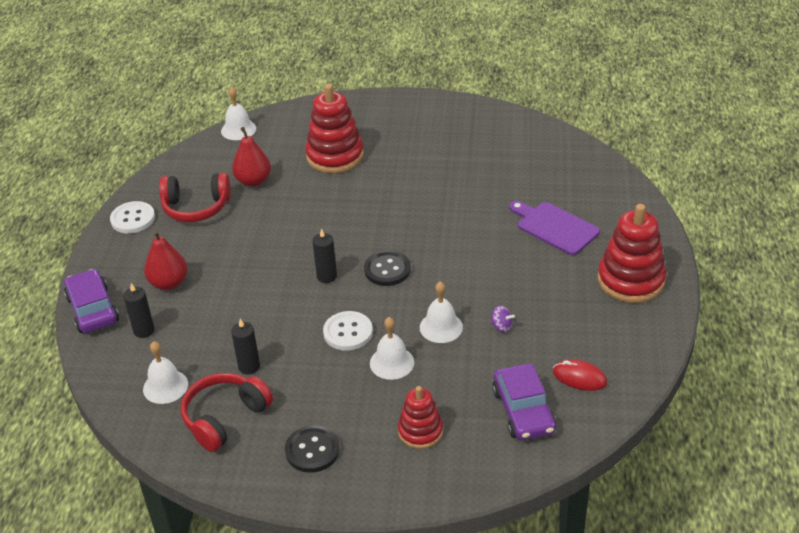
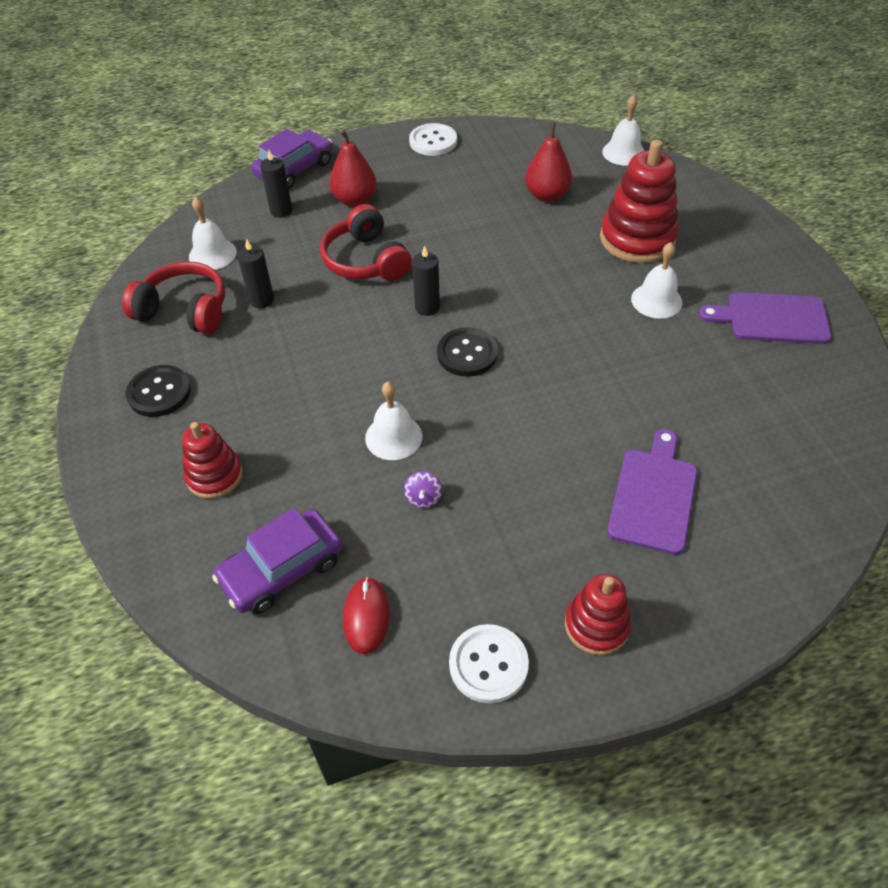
camera: 65 degrees right, 10 degrees up
(196, 207) = (477, 173): red headphones -> red headphones (366, 260)
(348, 332) = (346, 357): white button -> white button (488, 664)
(392, 362) = (314, 412): white bell -> white bell (656, 300)
(448, 130) = (772, 318): none -> purple cutting board
(630, 280) = (596, 625): red stacking toy -> red stacking toy, size x0.60

